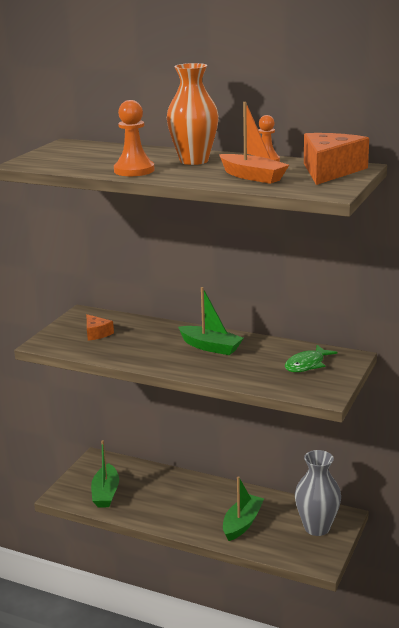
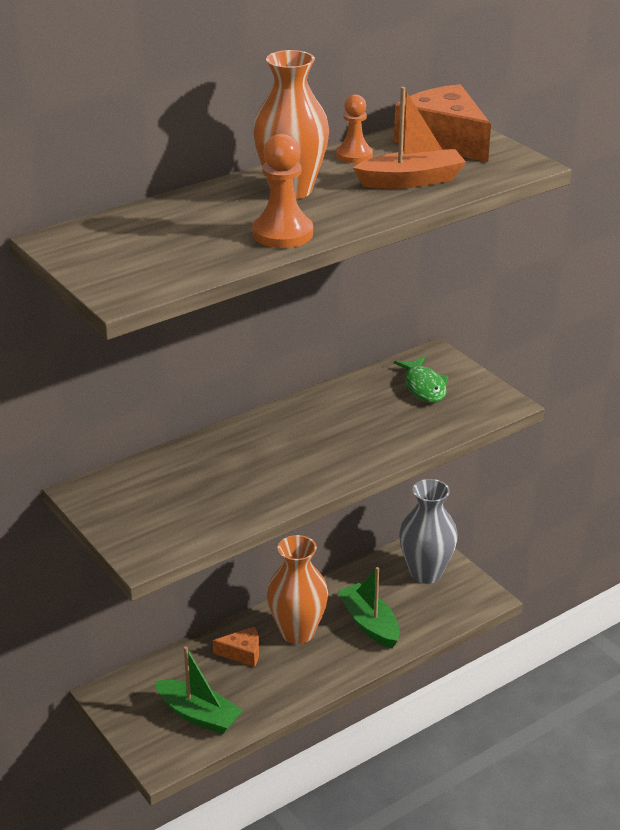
camera: 60 degrees left, 10 degrees up
(97, 333) = (167, 501): orange cheese -> orange cheese (242, 653)
(206, 499) = (297, 632): none -> orange vase
(210, 347) = (310, 430): green boat -> none

